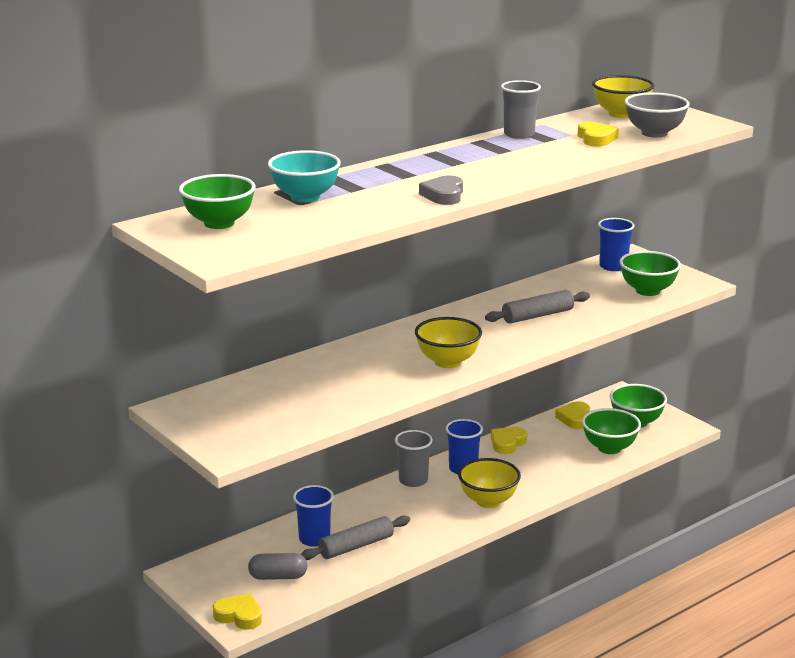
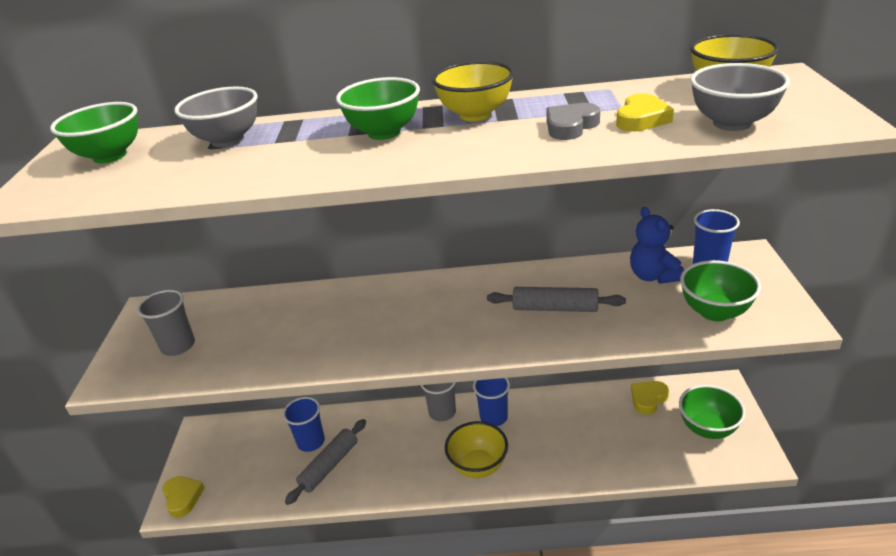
camera: 40 degrees right, 10 degrees up
(278, 576) = (248, 469): grey capsule -> none
(305, 197) = (227, 140): turquoise bowl -> grey bowl
(356, 546) = (329, 466): grey rolling pin -> grey rolling pin turned 60 degrees counterclockwise
(443, 195) = (341, 167): grey heart -> grey heart (570, 126)
(447, 362) = (401, 340): yellow bowl -> yellow bowl (475, 115)
(507, 443) = (559, 403): yellow heart -> none
(519, 134) = (560, 98): grey cup -> grey cup (178, 346)
(582, 281) = (653, 276): none -> blue teddy bear
(609, 448) = (650, 451): green bowl -> green bowl (384, 133)

